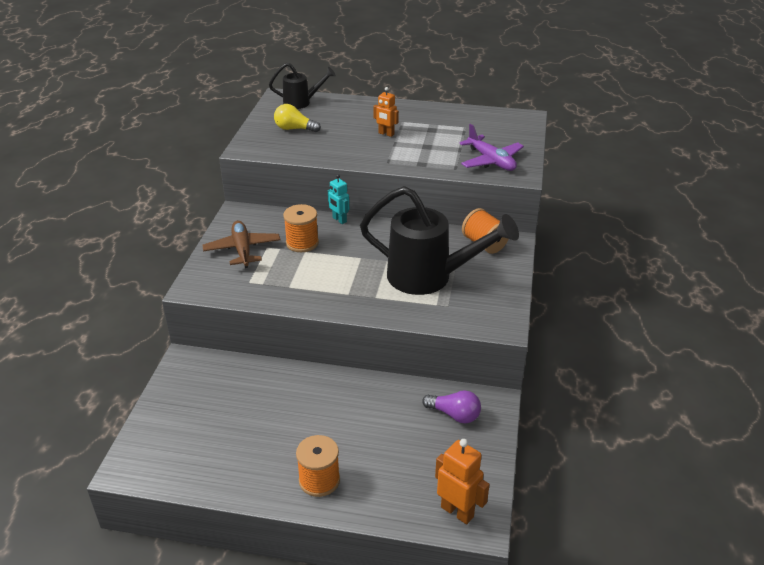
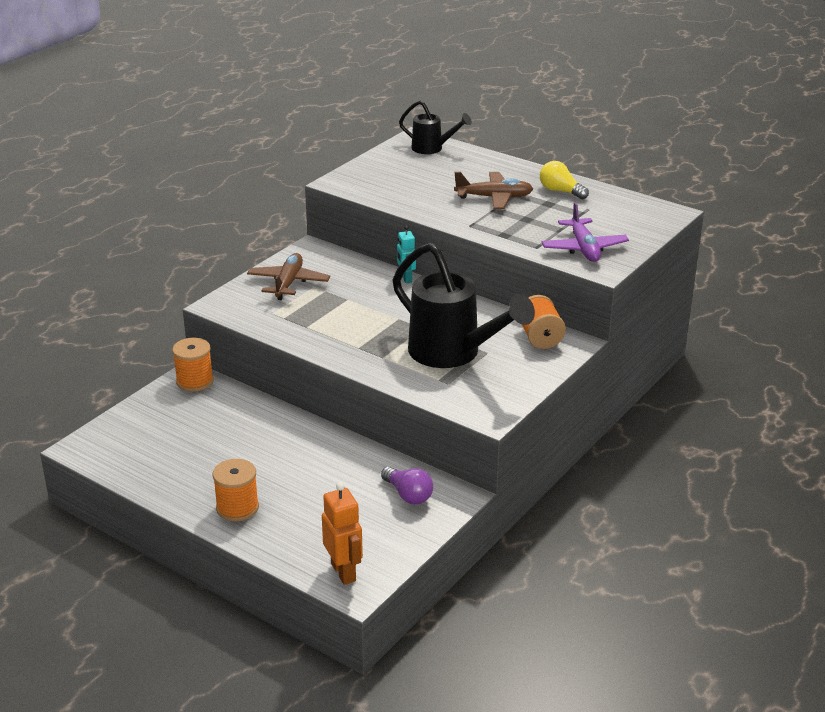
camera: 25 degrees right, 5 degrees down
(294, 129) = (402, 173): yellow light bulb -> yellow light bulb (560, 191)
(302, 243) = (351, 291): orange spool -> orange spool (195, 381)
(386, 134) = (494, 198): orange robot -> brown plane

